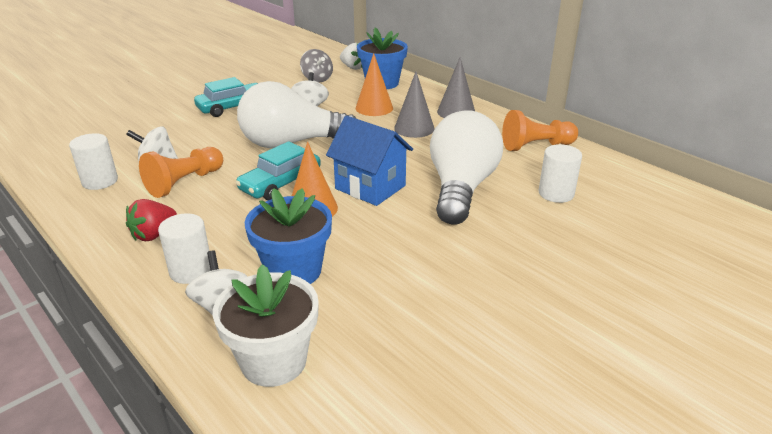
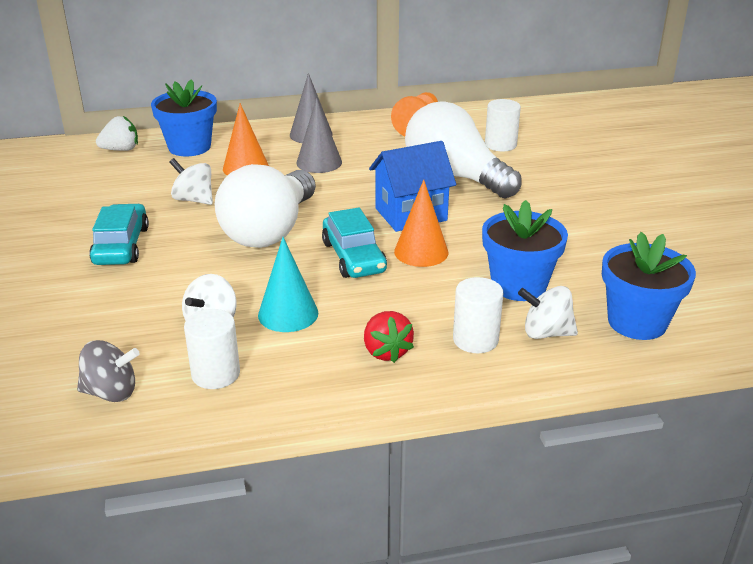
camera: 60 degrees left, 0 degrees up
(184, 183) = (288, 314): orange pawn -> turquoise cone
(274, 361) = (637, 322): white flower pot -> blue flower pot
(317, 79) = (119, 177): grey spinning top -> grey spinning top (111, 392)

